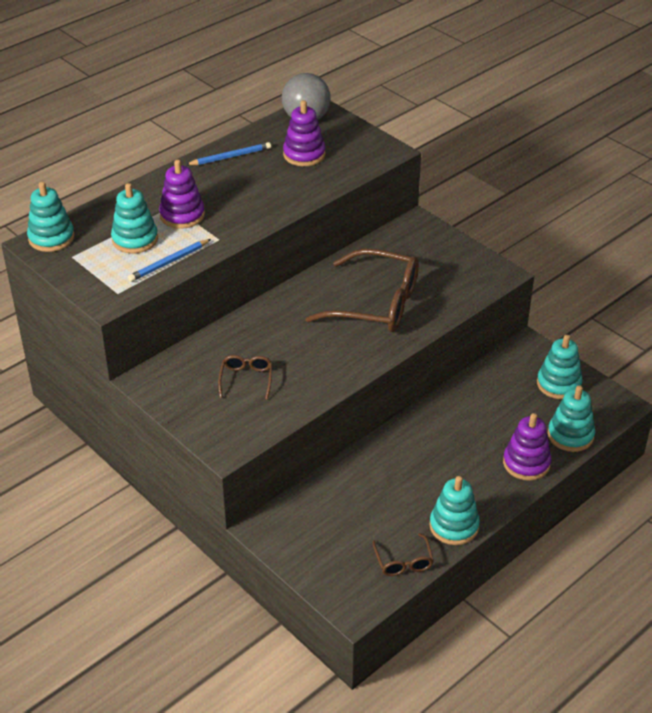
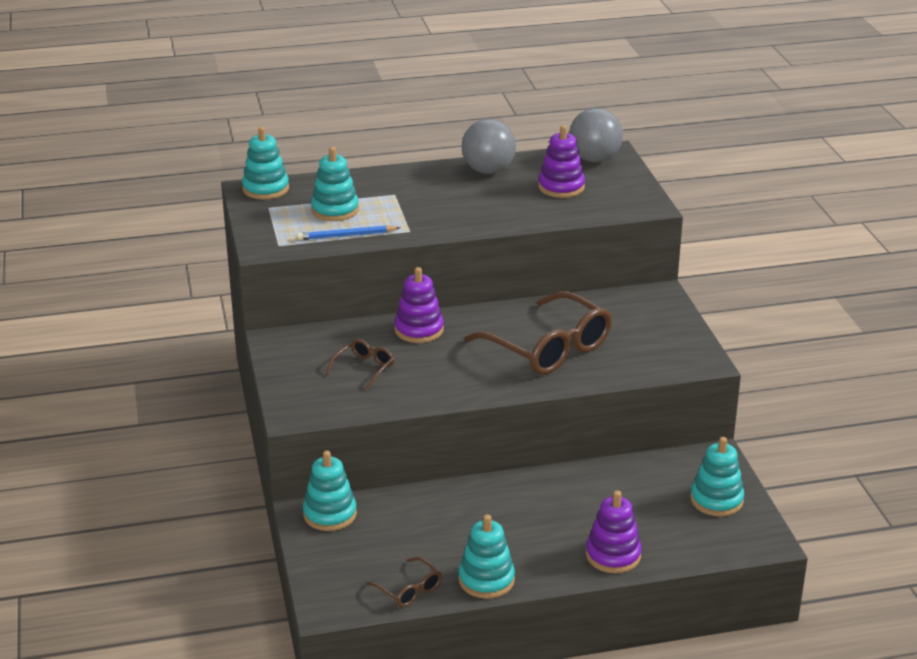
camera: 30 degrees right, 10 degrees down
(182, 215) = (396, 203): purple stacking toy -> purple stacking toy (419, 330)
(230, 157) = (488, 170): blue pencil -> grey ball
(403, 562) = (409, 589): brown glasses -> brown glasses turned 60 degrees counterclockwise
(570, 435) = (685, 549): turquoise stacking toy -> turquoise stacking toy (330, 514)

